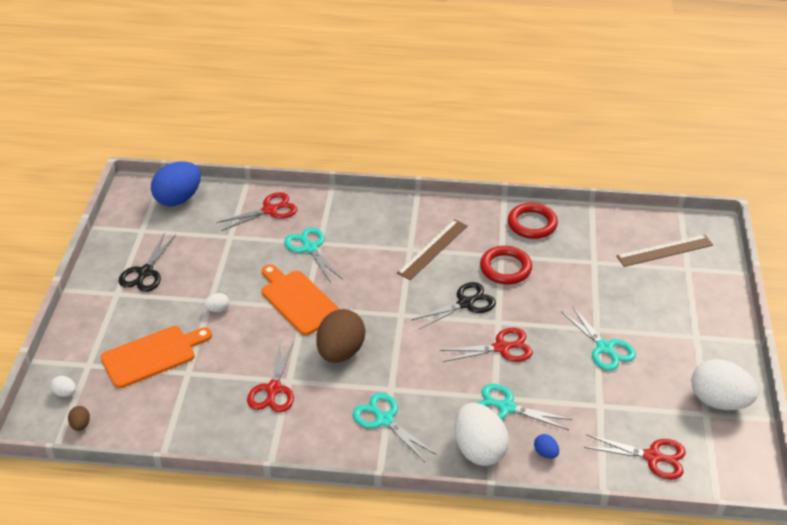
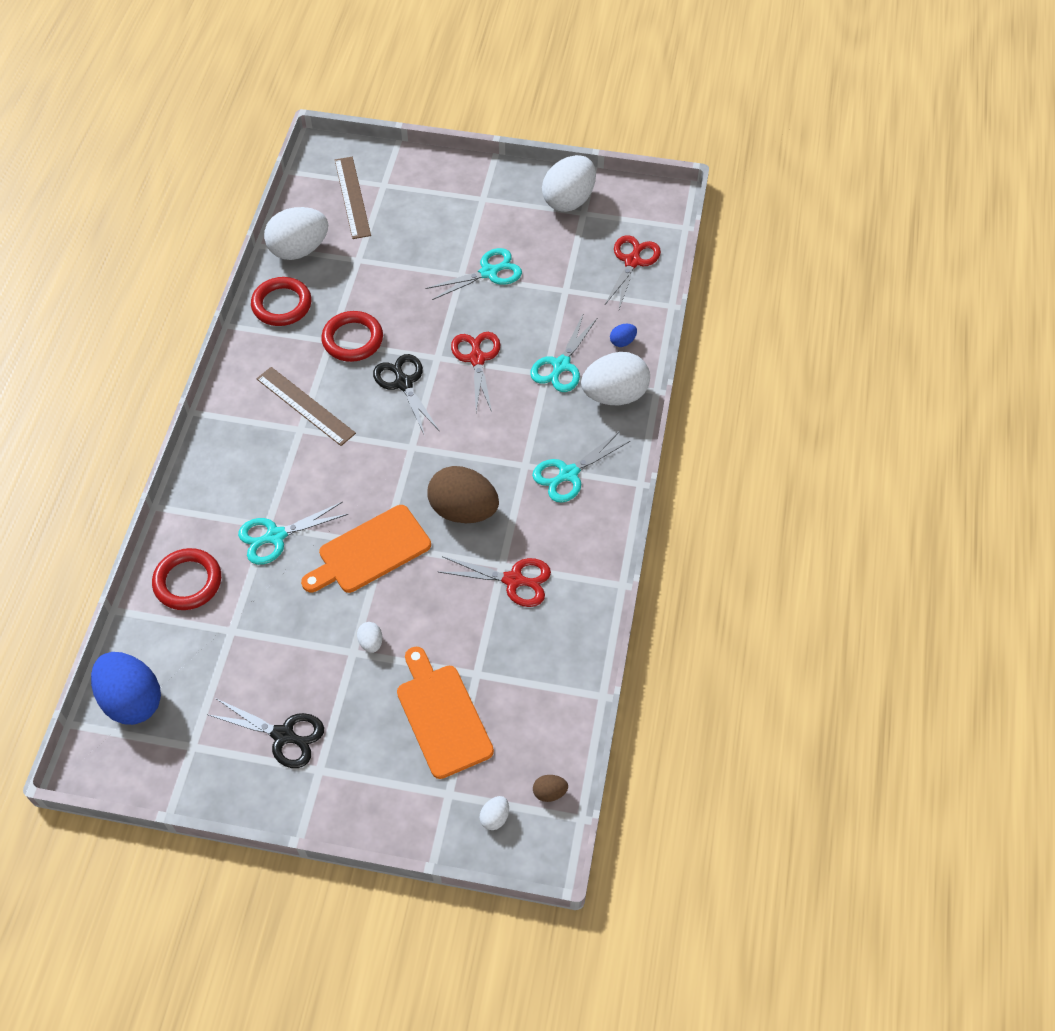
camera: 85 degrees left, 15 degrees up
(270, 210) = (188, 582): red scissors -> red ring
(594, 226) = (299, 249): none -> white egg

